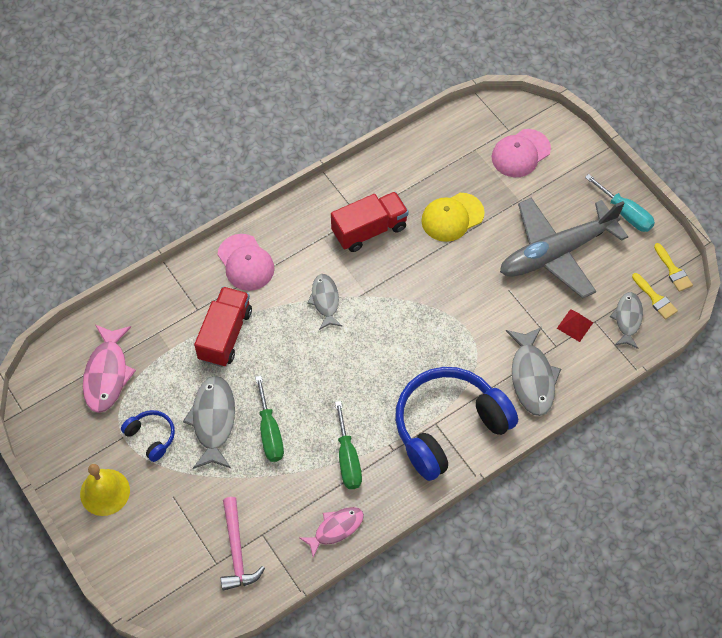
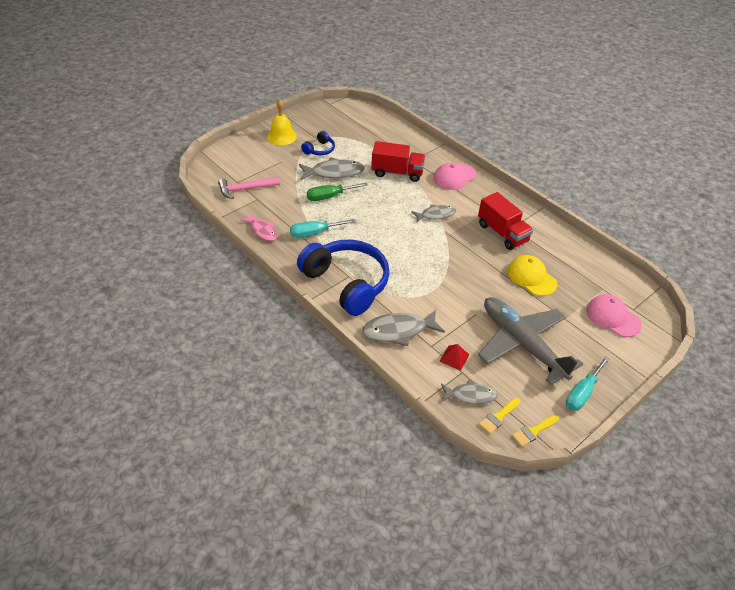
camera: 80 degrees right, 15 degrees down
(107, 374) = (358, 130): pink fish -> none
(348, 459) = (314, 233): green screwdriver -> turquoise screwdriver

